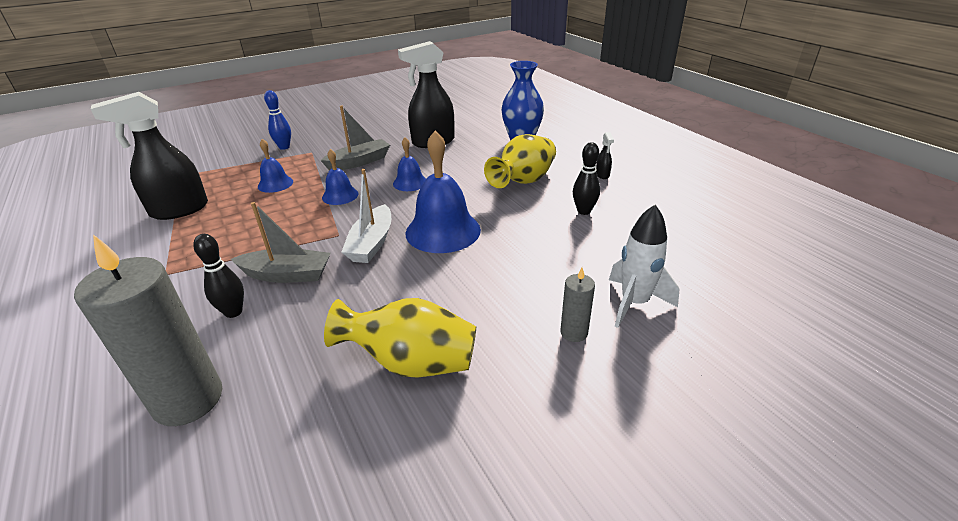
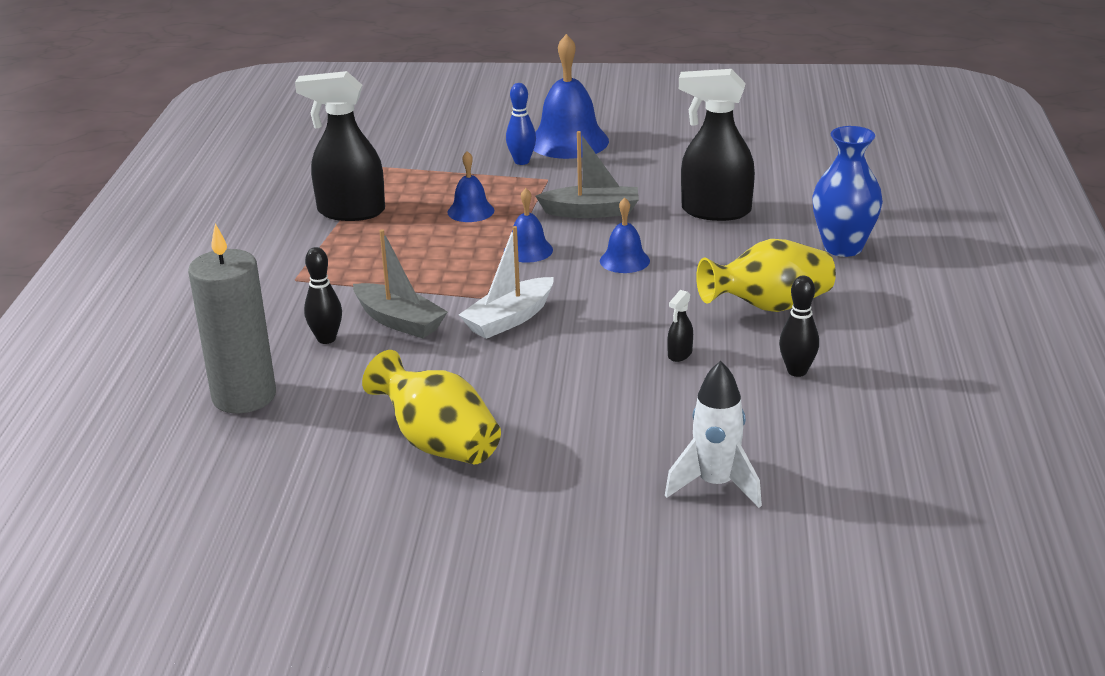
camera: 35 degrees right, 5 degrees down
(443, 231) = (599, 333): blue bell -> blue bell (569, 141)
(574, 332) = (615, 483): grey candle -> none
(602, 175) = (891, 334): black spray bottle -> black spray bottle (679, 354)

